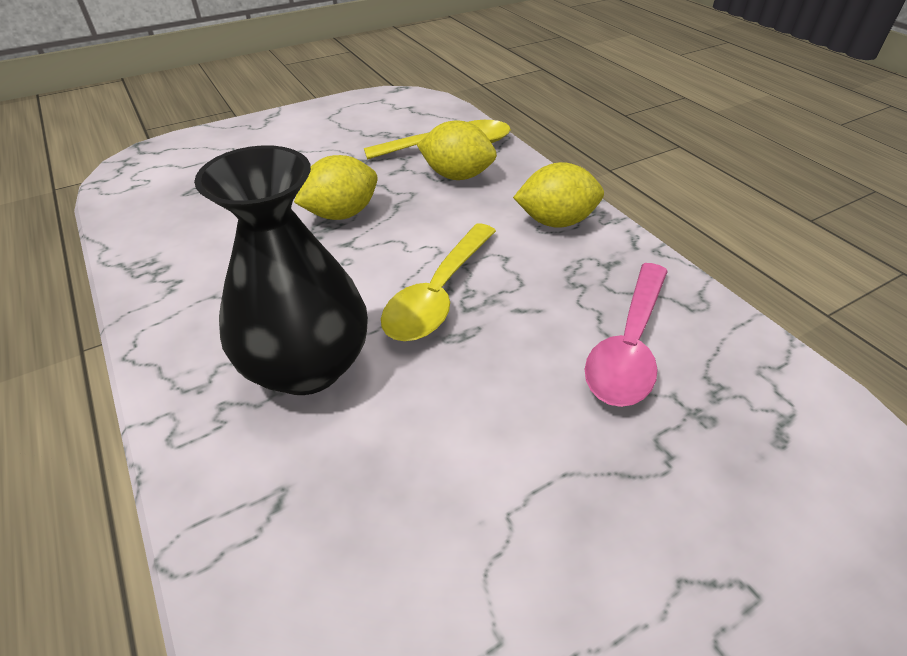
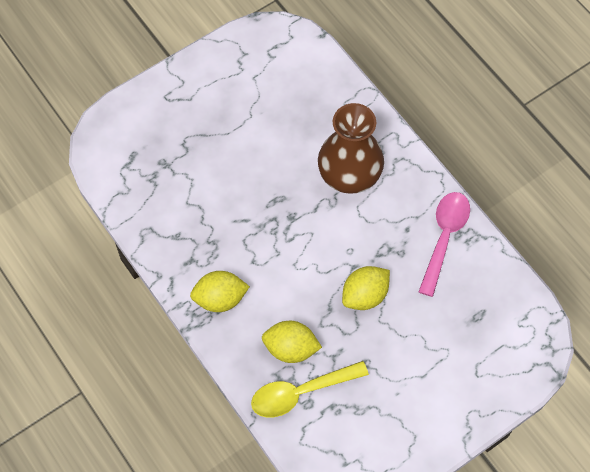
camera: 175 degrees right, 20 degrees up
(307, 366) = (349, 175): black vase -> brown vase
(438, 294) = (290, 227): yellow spoon -> none
(629, 346) = (190, 199): pink spoon -> pink spoon (444, 238)

